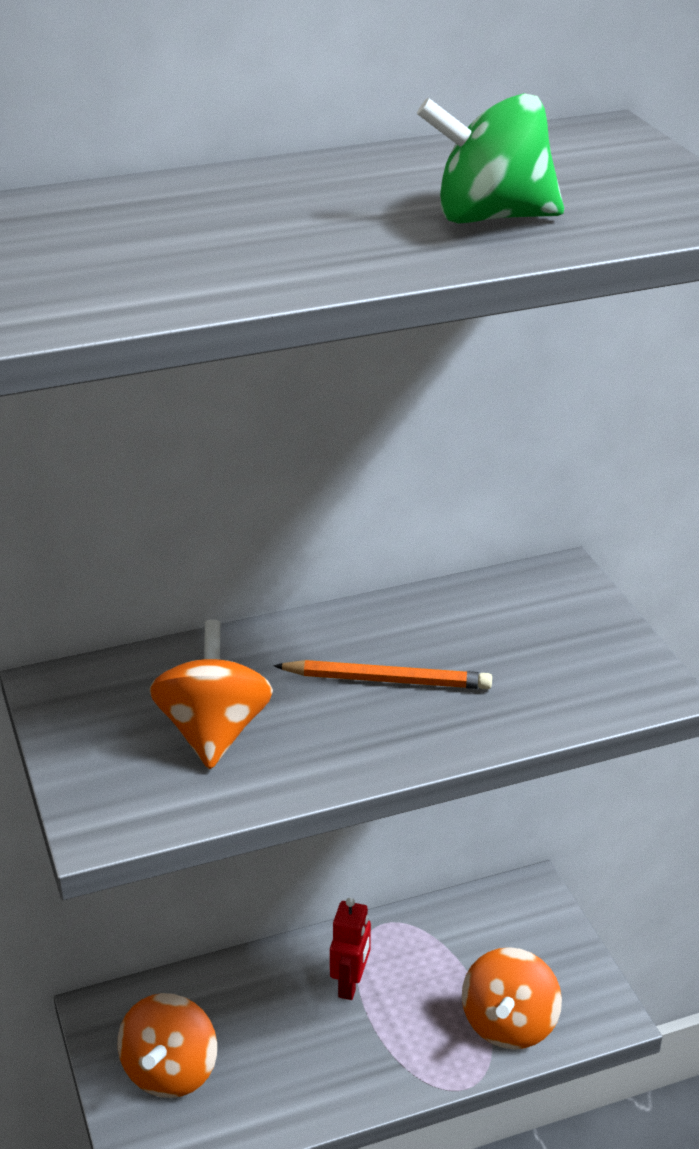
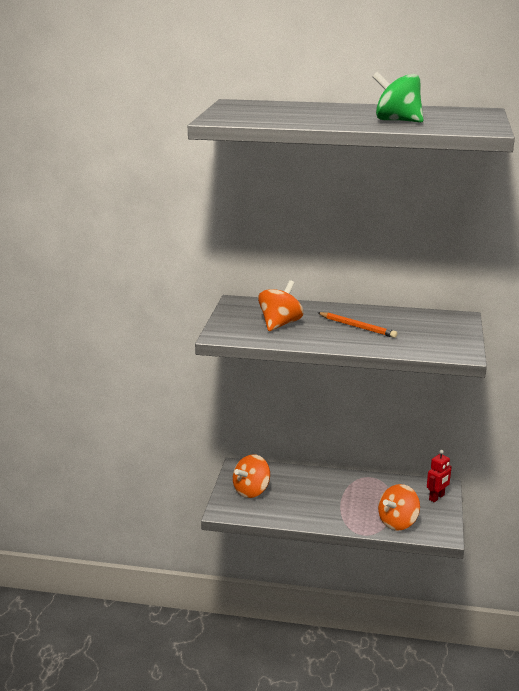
camera: 30 degrees right, 10 degrees down
(350, 984) = (341, 489): red robot -> red robot (437, 497)

